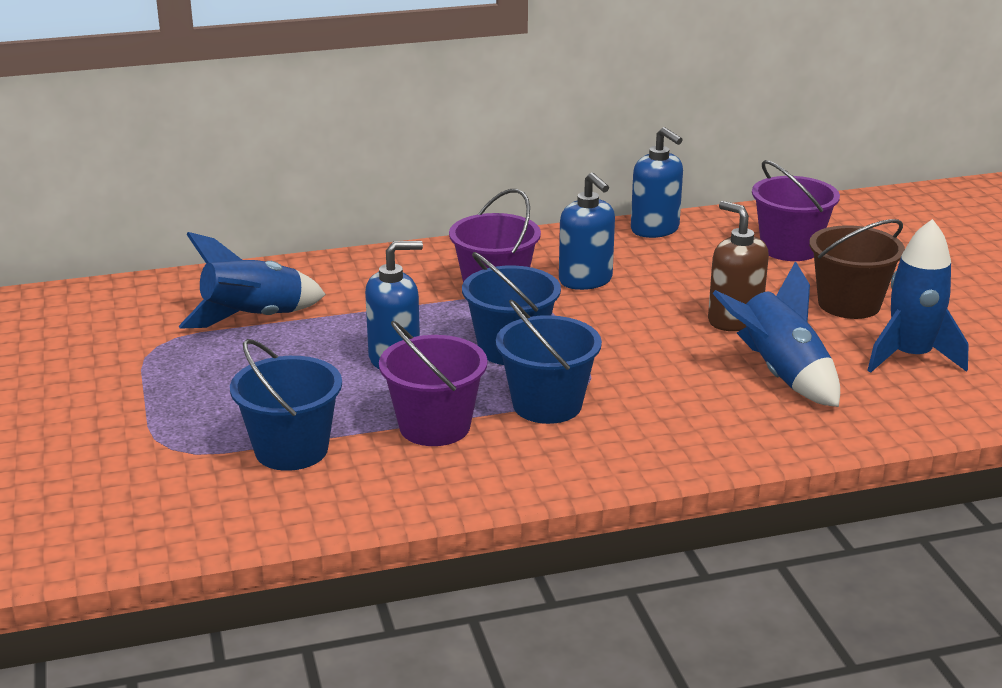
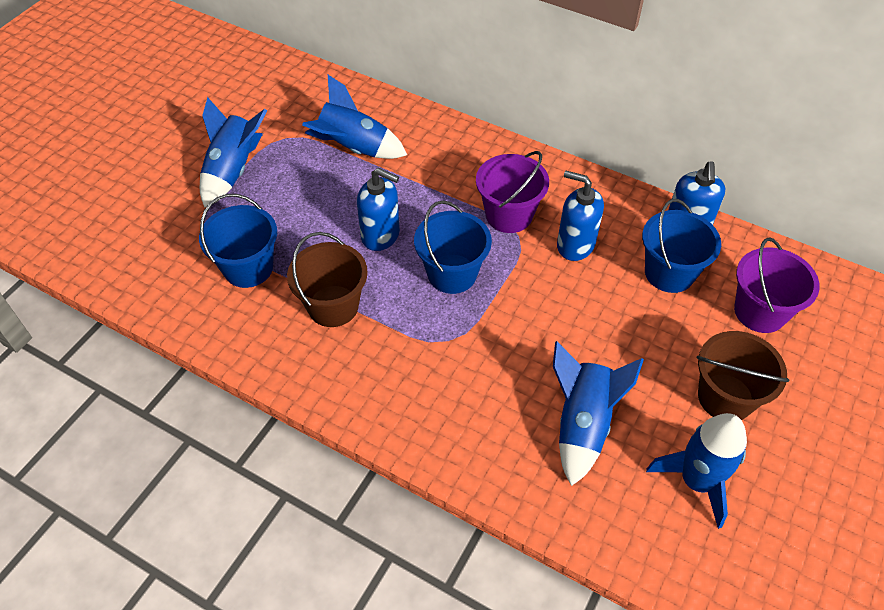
camera: 45 degrees right, 25 degrees up
(136, 395) = (233, 171): none -> blue rocket
(434, 427) = (333, 306): purple bucket -> brown bucket
(547, 405) = (411, 336): blue bucket -> blue bucket (669, 273)
(585, 280) = (575, 245): blue soap dispenser -> blue soap dispenser turned 105 degrees clockwise
(734, 320) = (621, 352): brown soap dispenser -> none

